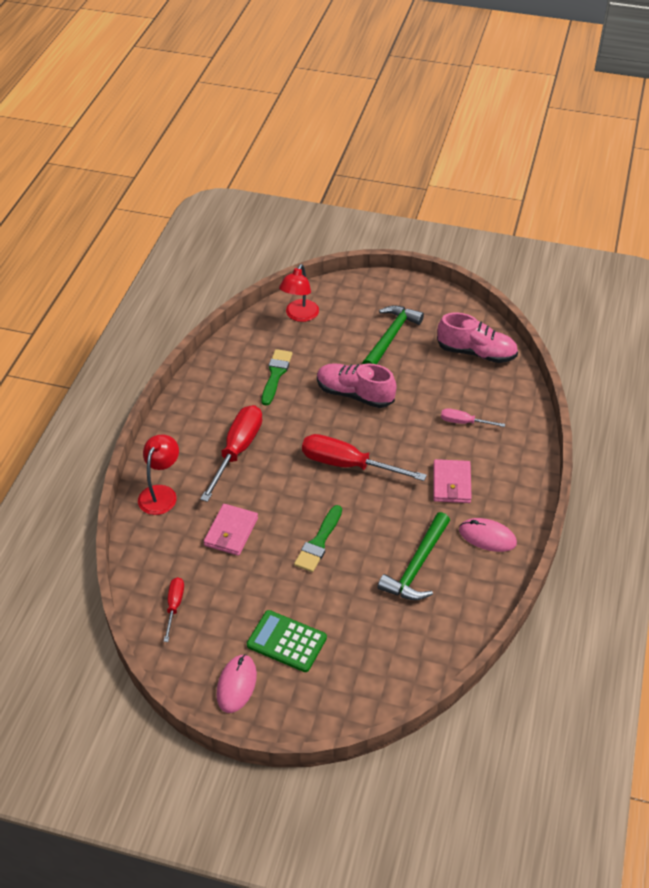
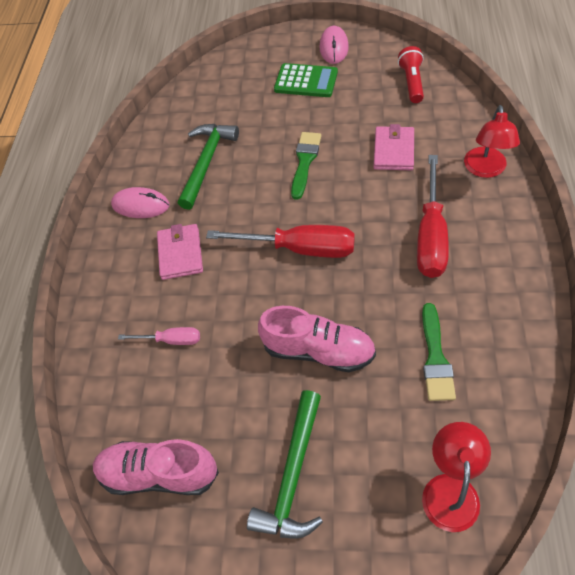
camera: 175 degrees right, 10 degrees up
(174, 606) = (411, 82): red screwdriver -> red flashlight

